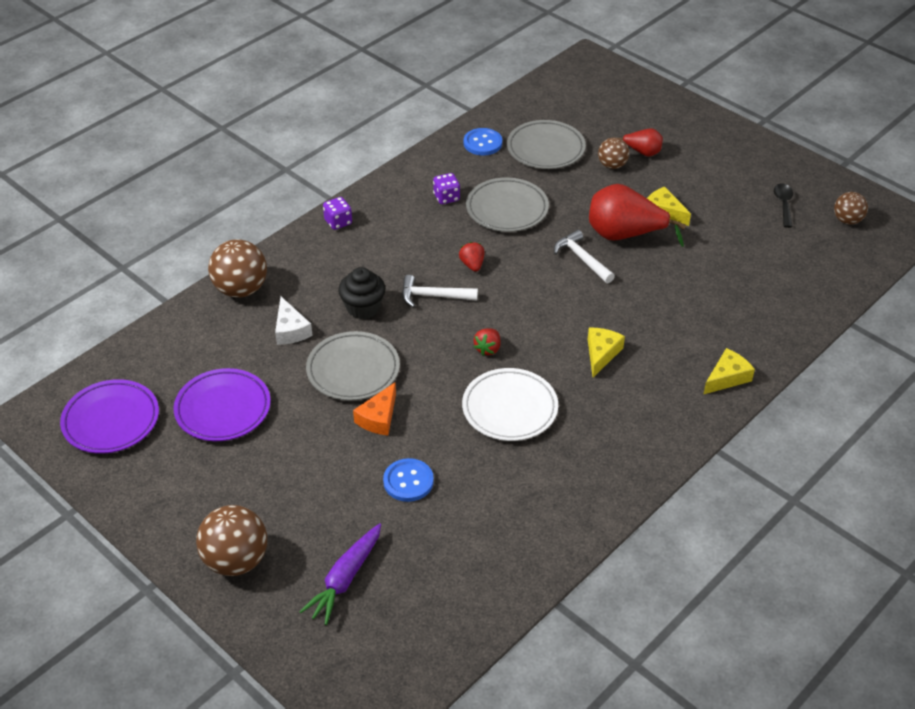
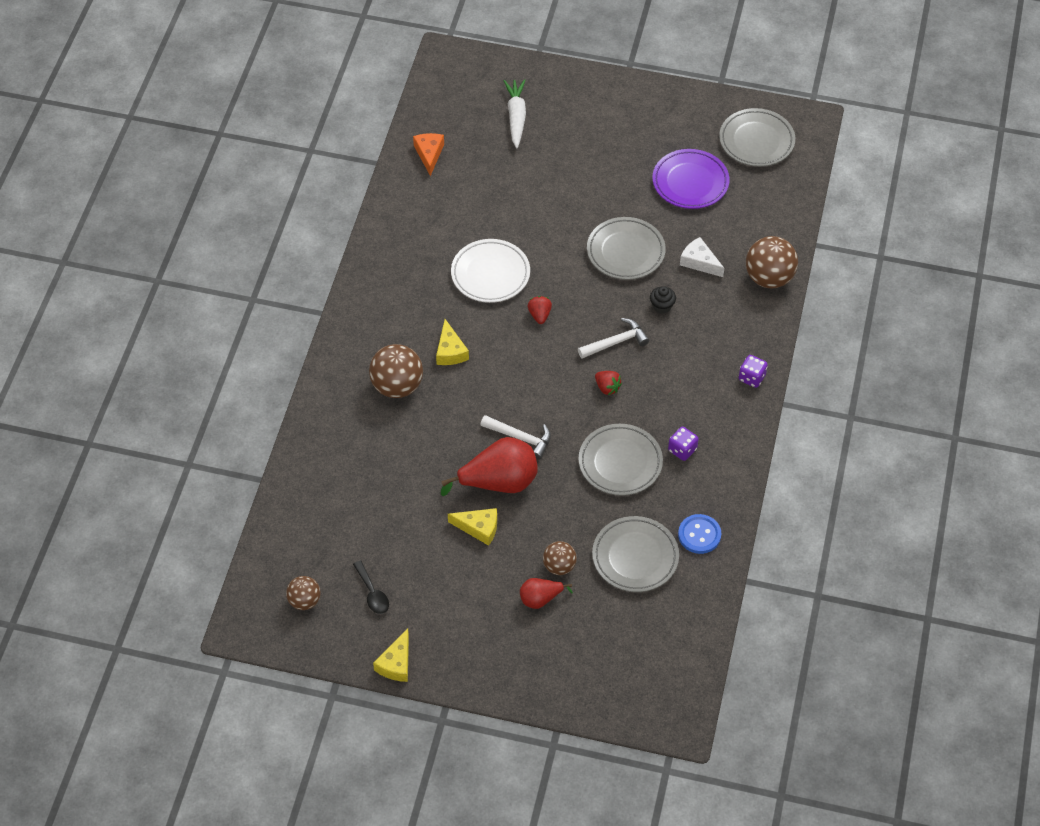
camera: 150 degrees right, 10 degrees up
(111, 420) = (756, 141): purple plate -> grey plate
(236, 560) = (591, 98): brown ball -> brown ball (397, 386)
(345, 579) = (516, 117): purple carrot -> white carrot
(363, 307) = (662, 306): black cupcake -> black cupcake, size x0.63
(378, 418) = (578, 225): orange cheese -> orange cheese (429, 154)
(408, 481) = (523, 191): blue button -> none
(727, 377) = (342, 375): yellow cheese -> yellow cheese (396, 663)

